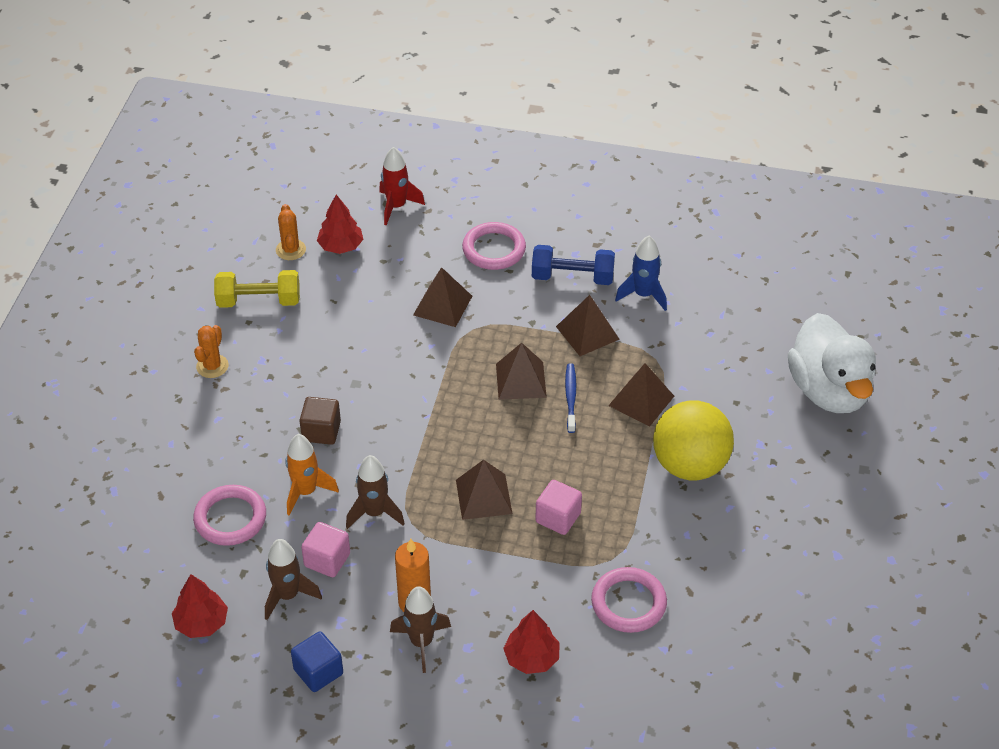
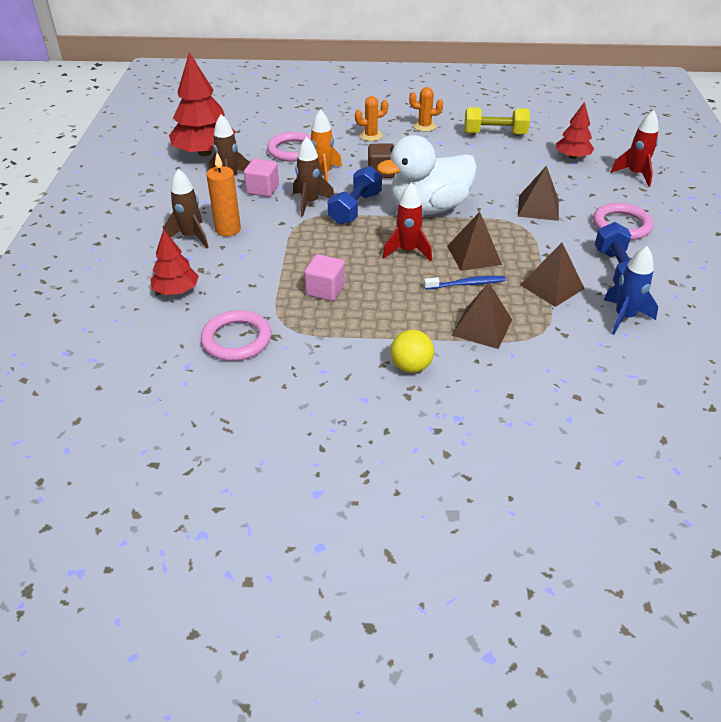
camera: 80 degrees right, 5 degrees down
(201, 623) = (205, 153): red tree -> red tree, size x1.75
(259, 301) = (495, 134): yellow dumbbell -> yellow dumbbell turned 75 degrees counterclockwise
(290, 250) = (554, 138): orange cactus -> orange cactus (371, 136)
(318, 672) = (165, 198): blue cube -> none
(400, 469) = (355, 208): none -> blue dumbbell
(484, 496) = (338, 250): brown pyramid -> none
(501, 435) = (407, 251): none -> red rocket
(690, 465) = (411, 366): yellow ball -> yellow ball, size x0.53
(829, 391) = (563, 475): white duck -> white duck (428, 208)

